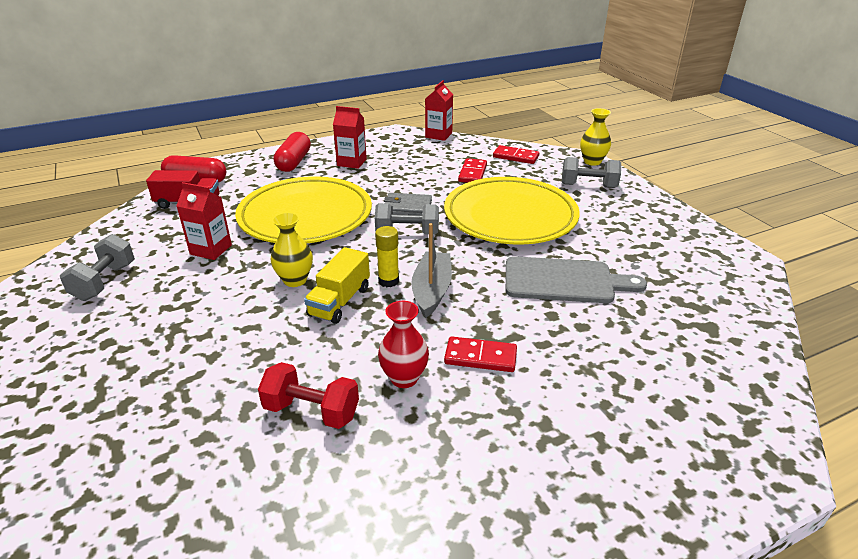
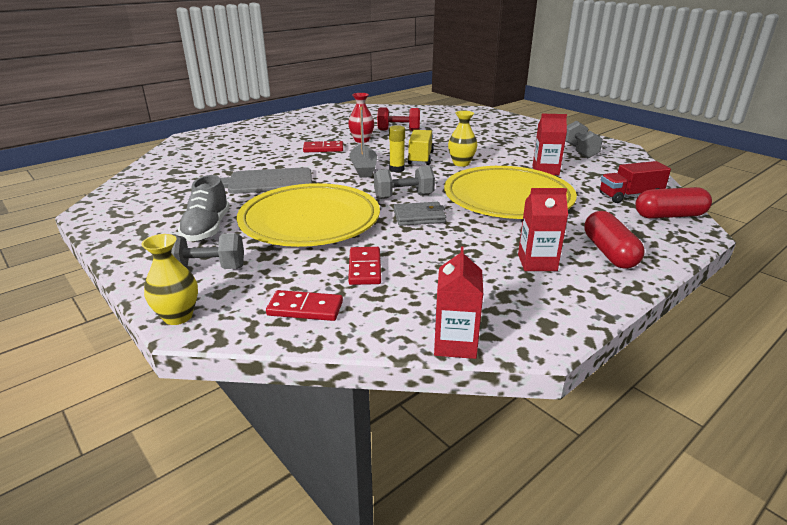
camera: 165 degrees right, 5 degrees down
(606, 221) = (207, 229): none -> grey shoe

